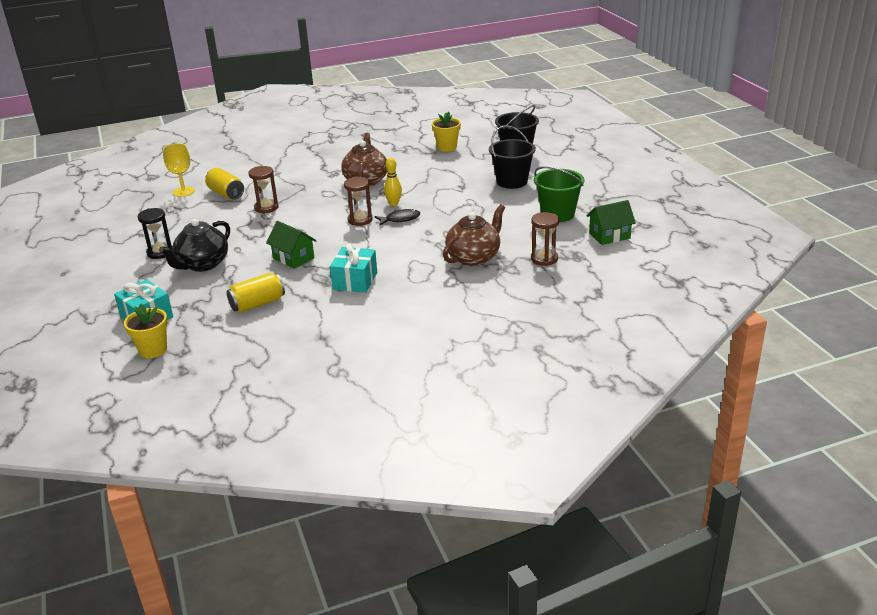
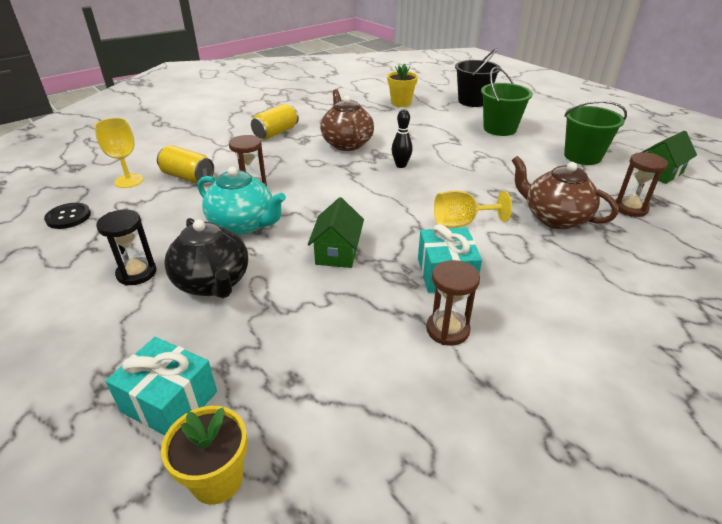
camera: 20 degrees left, 5 degrees up
(133, 212) = (68, 217): none -> black button
(202, 264) = (213, 283): black teapot -> black teapot turned 45 degrees counterclockwise
(244, 232) = (243, 224): none -> turquoise teapot
(257, 304) = (339, 338): yellow can -> yellow can (276, 133)
(293, 258) = (337, 252): green house -> green house turned 75 degrees clockwise
(360, 220) = (379, 189): brown hourglass -> brown hourglass (447, 330)
(393, 203) = (401, 165): yellow bowling pin -> black bowling pin
(398, 251) = (461, 223): none -> yellow goblet
(400, 219) = (425, 182): black fish -> none
(474, 257) = (555, 218): brown teapot -> brown teapot turned 75 degrees counterclockwise
(512, 181) = (499, 129): black bucket -> green bucket

